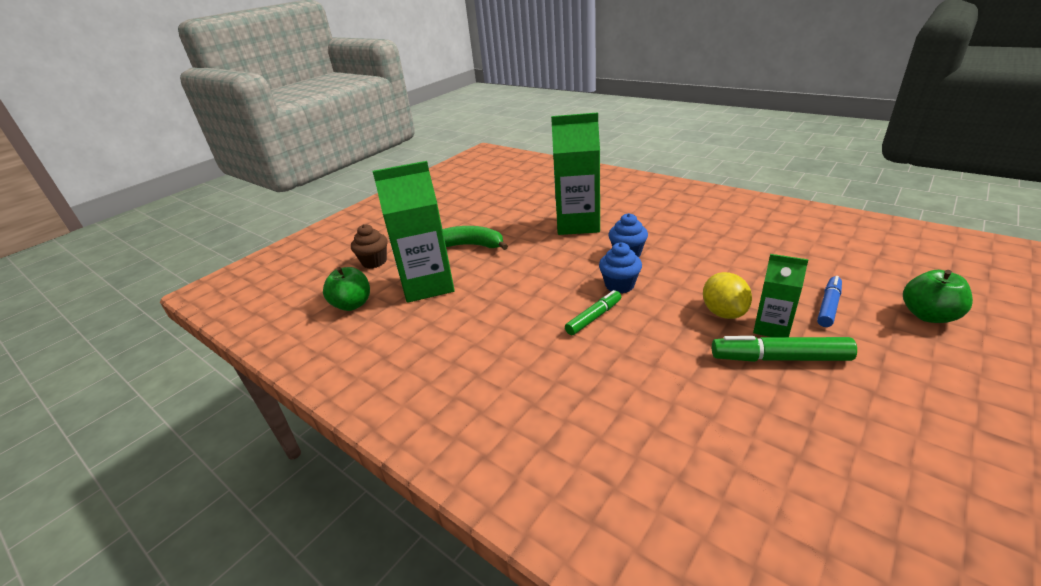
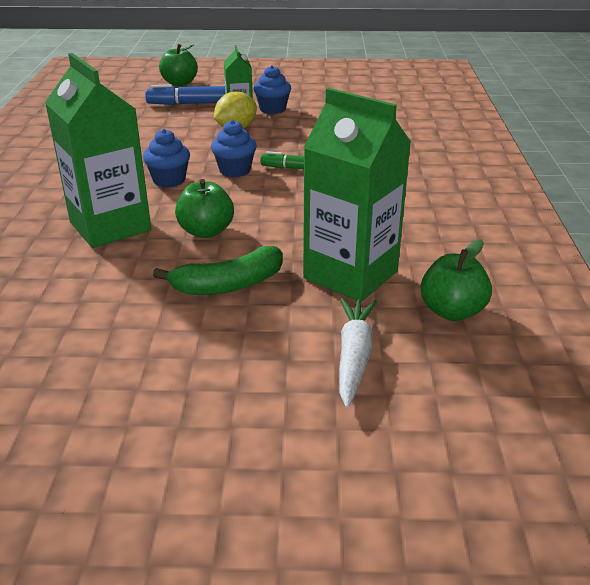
camera: 130 degrees left, 0 degrees up
(374, 262) = (354, 356): brown cupcake -> white carrot
(472, 245) = (228, 285): green banana -> green banana turned 90 degrees counterclockwise
(535, 251) = (206, 231): none -> green apple
(780, 358) = (272, 109): green marker -> blue cupcake
(828, 306) = (194, 104): blue marker -> blue marker, size x1.51

